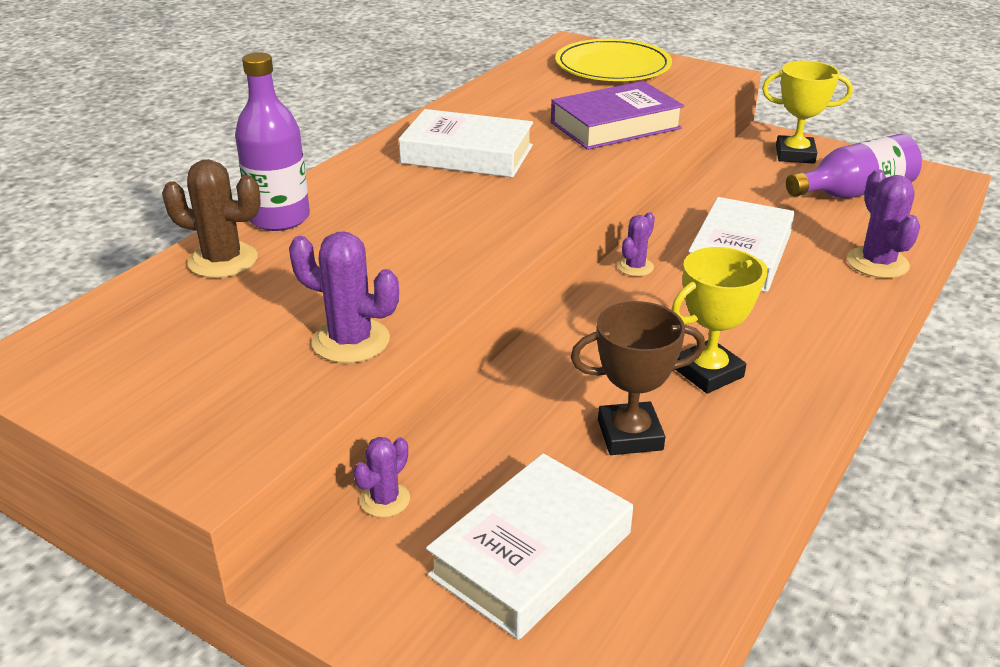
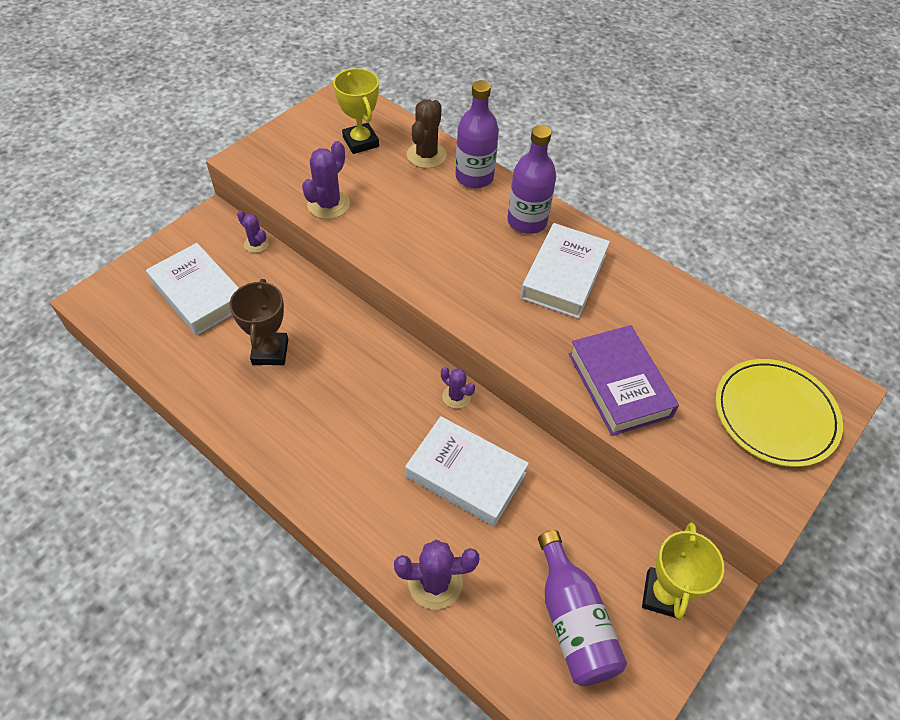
camera: 95 degrees right, 20 degrees up
(372, 178) = (527, 221): none -> purple bottle
(708, 372) = (317, 408): yellow trophy -> yellow trophy (361, 142)

